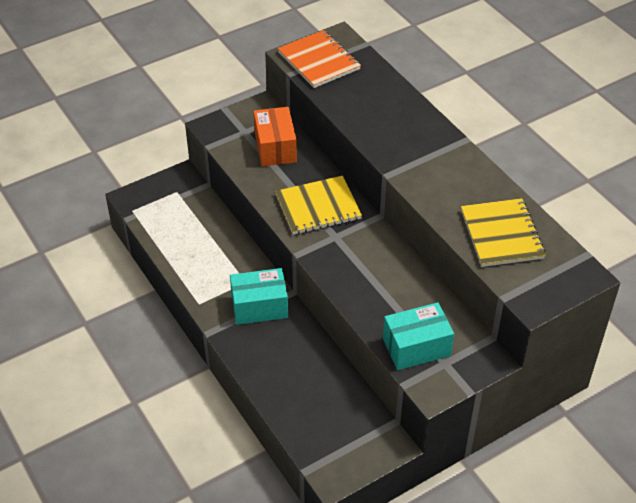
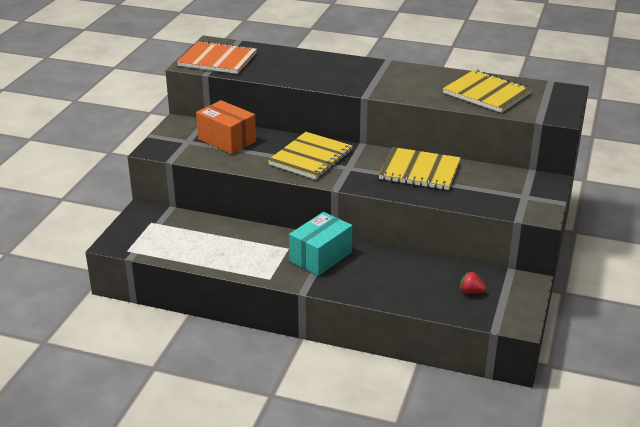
camera: 40 degrees left, 15 degrees down
(333, 421) = (471, 292): none -> red strawberry
(390, 277) = (419, 171): none -> yellow notebook
(416, 347) = (495, 197): turquoise box -> none

